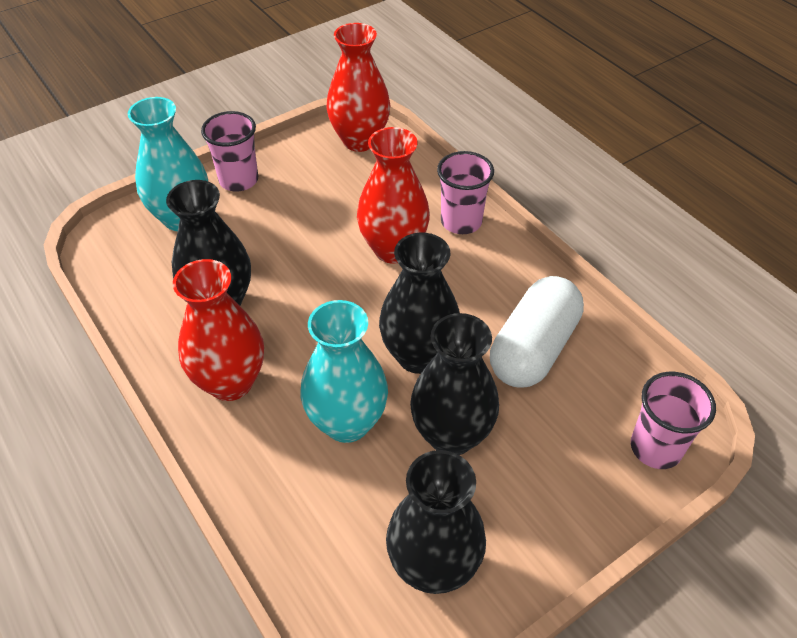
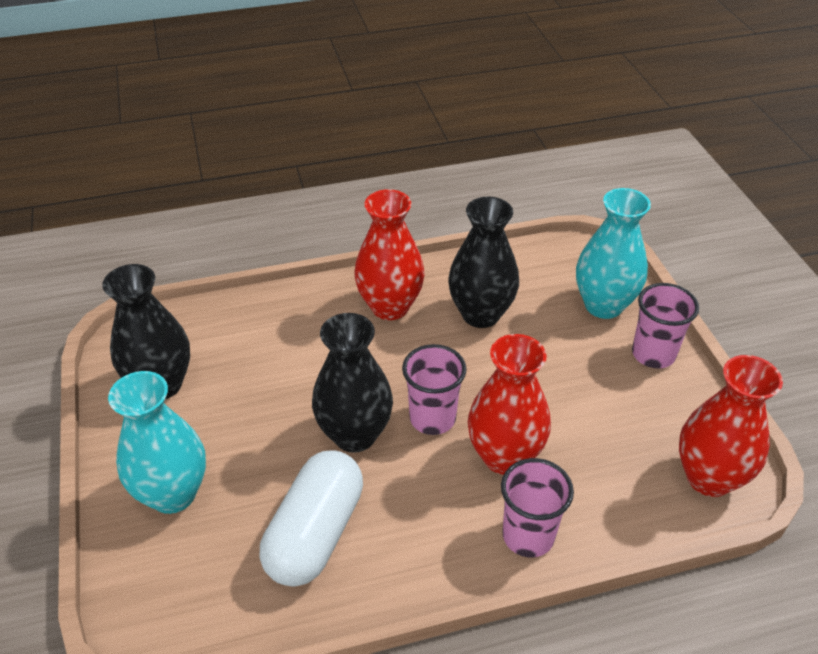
camera: 110 degrees right, 5 degrees down
(347, 422) = (312, 367): turquoise vase -> turquoise vase (173, 494)
(451, 435) = (259, 431): black vase -> none
(533, 349) = (315, 533): white capsule -> white capsule turned 60 degrees clockwise
(656, 448) = (148, 589): pink cup -> pink cup (432, 418)

